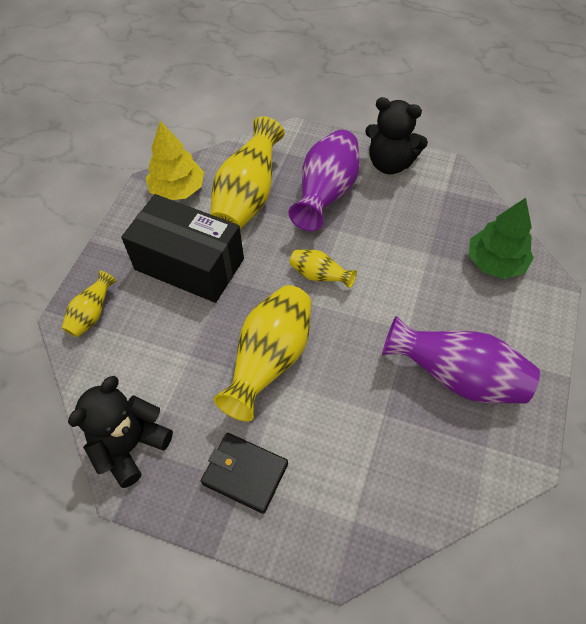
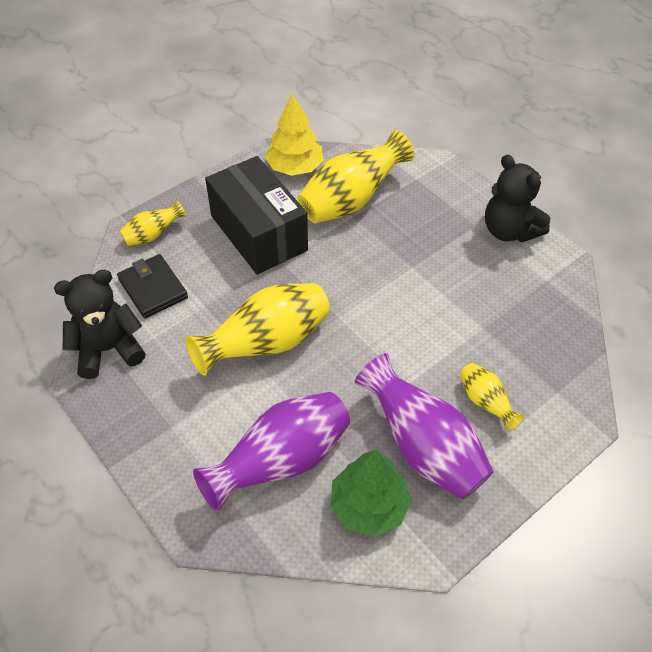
camera: 30 degrees right, 5 degrees down
(245, 473) = (178, 420): black wallet -> black wallet (153, 288)
(319, 276) = (363, 297): yellow vase -> yellow vase (485, 402)
(326, 194) = (425, 230): purple vase -> purple vase (282, 461)
(495, 262) = (544, 368): green tree -> green tree (369, 505)

